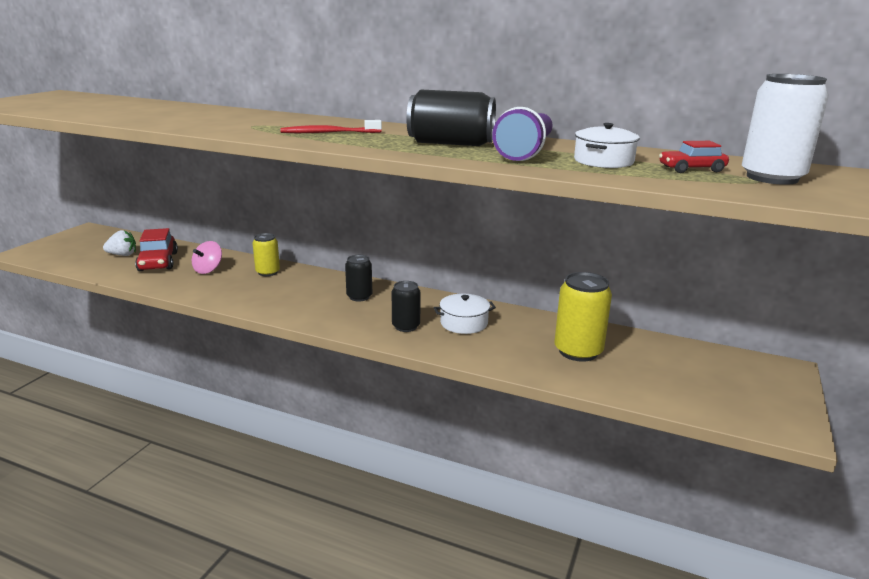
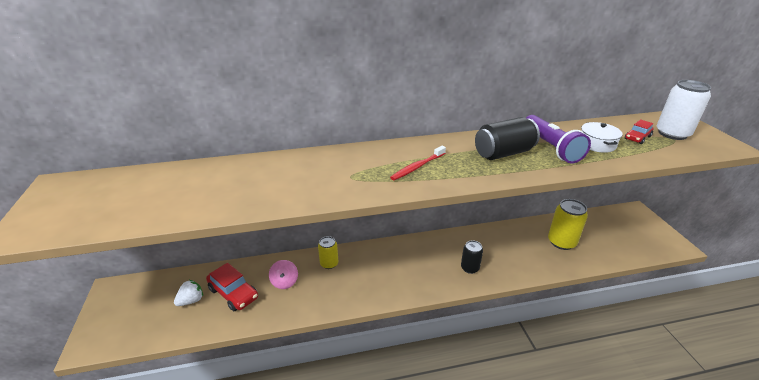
camera: 35 degrees left, 10 degrees up
(359, 297) = (414, 257): black can -> none
(464, 323) = (492, 249): white pot -> none

